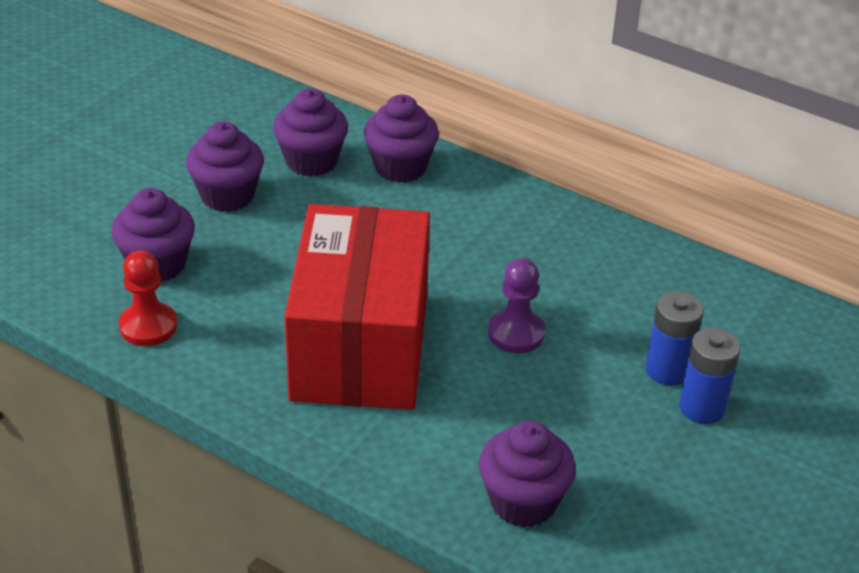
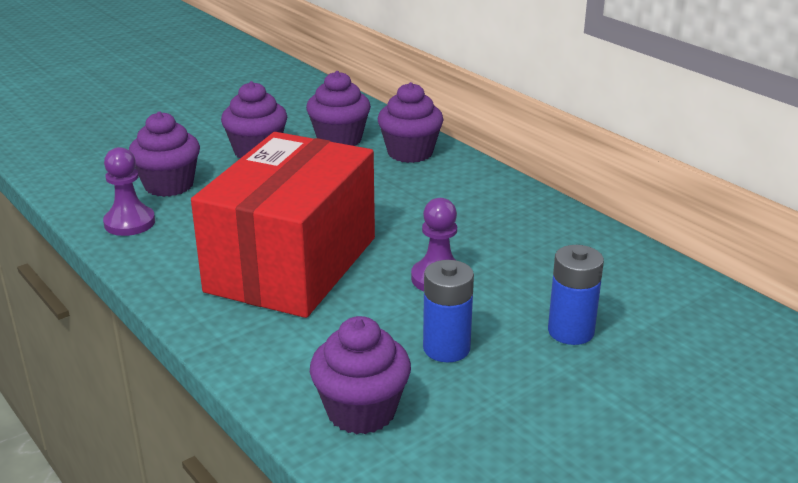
camera: 20 degrees right, 10 degrees down
(148, 326) = (129, 223): red pawn -> purple pawn
(702, 407) = (590, 368): blue battery -> blue battery (446, 348)

